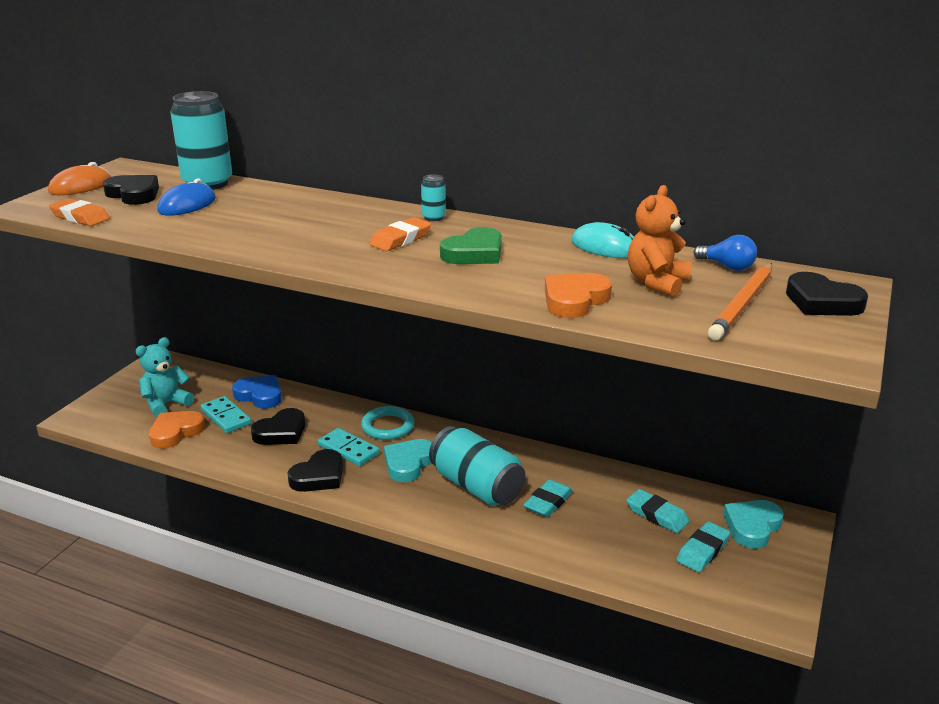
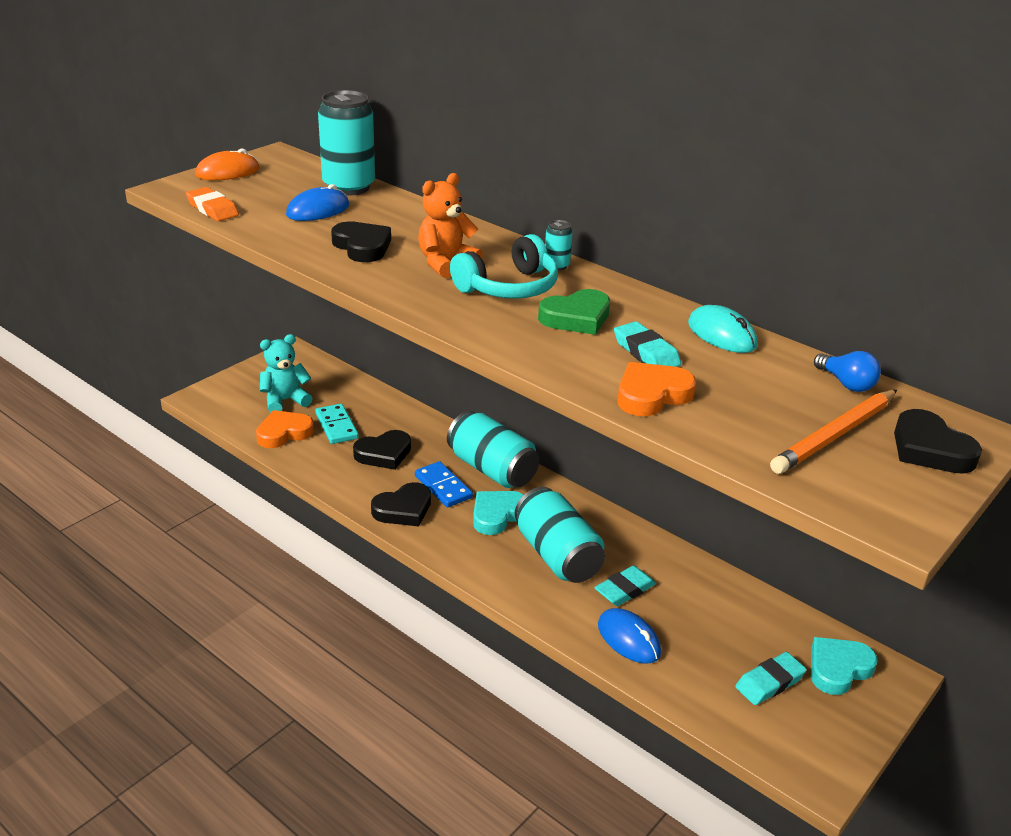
camera: 15 degrees right, 5 degrees up
(134, 194) = (273, 189): black heart -> black heart (362, 247)
(260, 395) = (377, 409): blue heart -> none
(348, 450) = (443, 487): turquoise domino -> blue domino
(387, 426) = (492, 469): turquoise ring -> turquoise can
(400, 239) = (509, 287): orange eraser -> turquoise headphones
(569, 542) = (628, 639): none -> blue mouse
(656, 283) = (753, 390): orange teddy bear -> orange teddy bear (446, 264)
(657, 515) = (736, 631): turquoise eraser -> turquoise eraser (646, 352)

